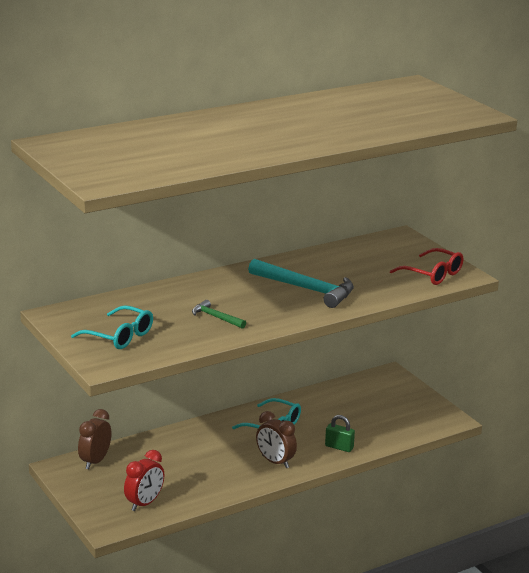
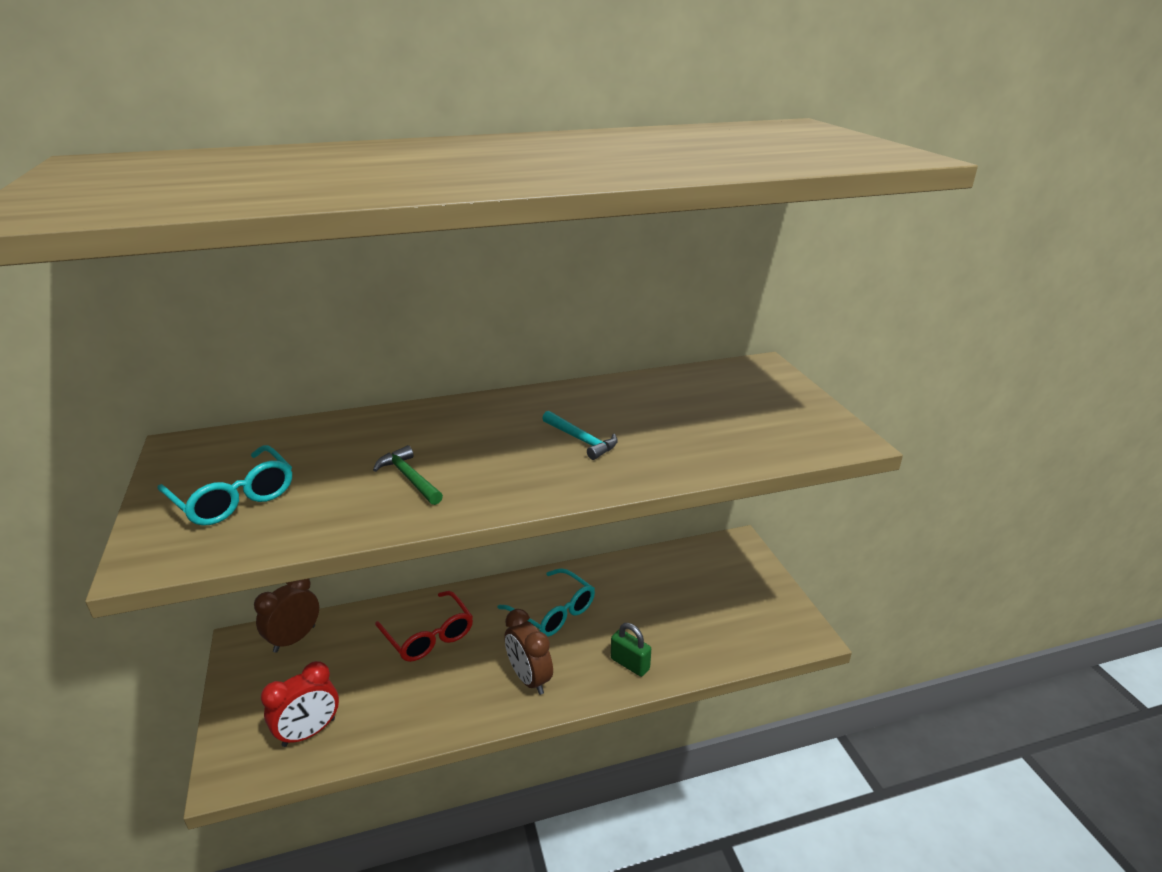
camera: 15 degrees right, 5 degrees up
(306, 289) = (581, 440): turquoise hammer -> turquoise hammer, size x0.52
(432, 274) = (793, 433): red glasses -> red glasses (429, 635)

